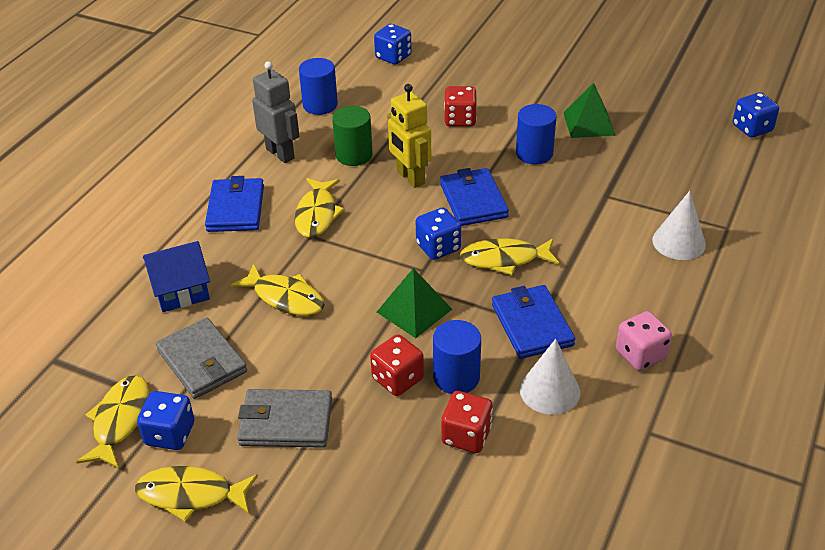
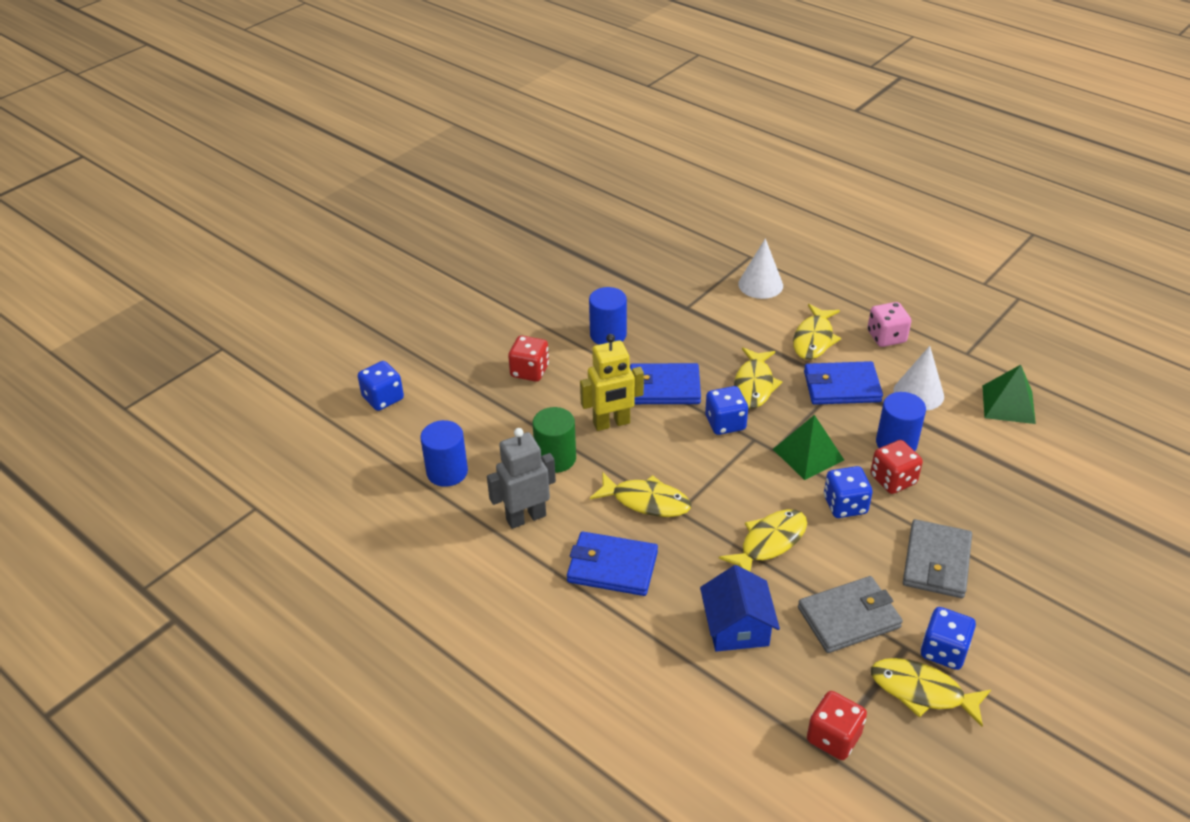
camera: 75 degrees left, 0 degrees up
(191, 495) = (1018, 640): yellow fish -> yellow fish (814, 339)
(466, 435) = (962, 450): red dice -> red dice (833, 737)
(588, 123) = (576, 292): green pyramid -> green pyramid (1008, 404)
(752, 128) = (626, 208): blue dice -> blue dice (845, 505)

